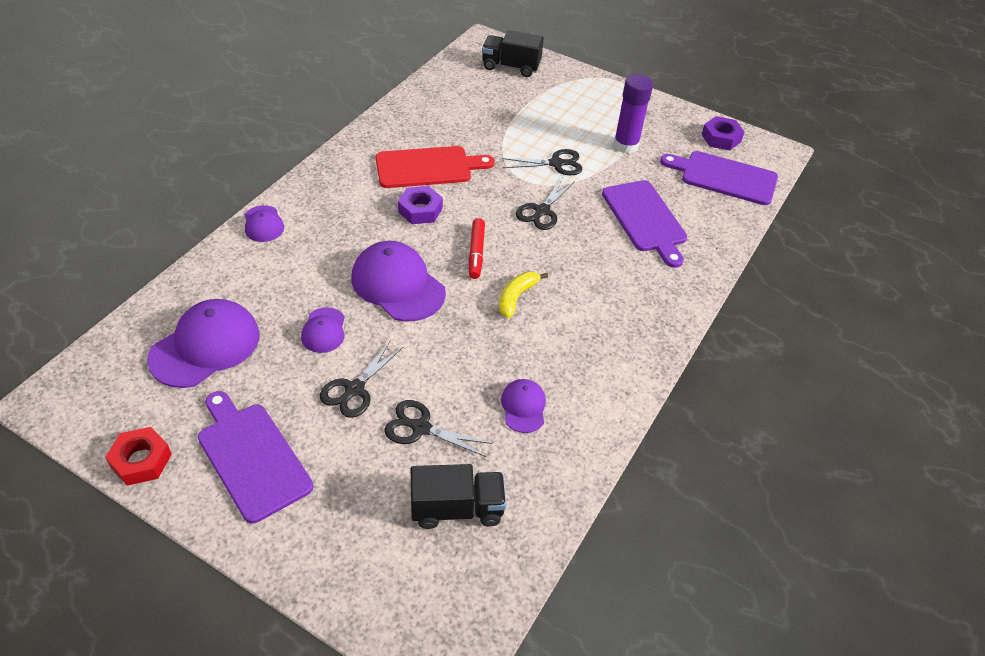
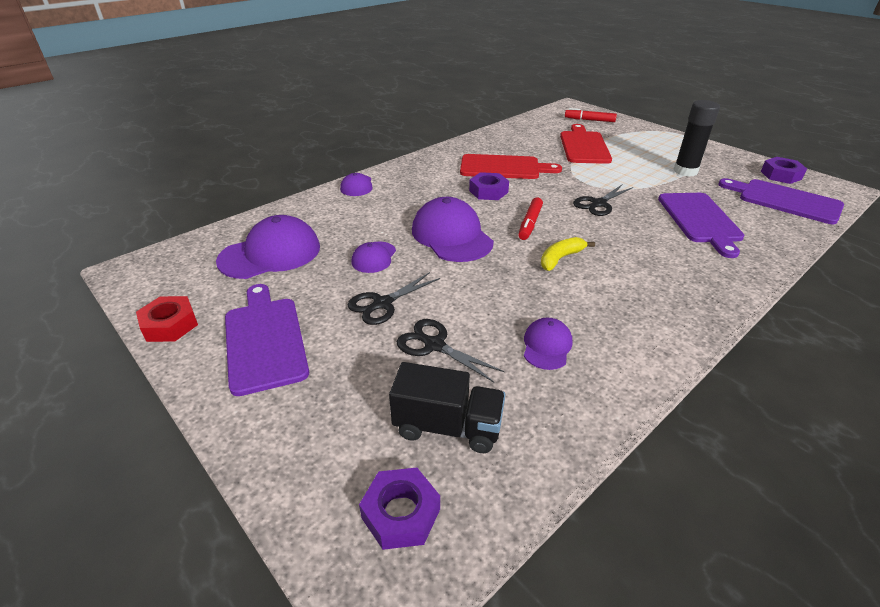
camera: 20 degrees right, 10 degrees down
(441, 592) = (401, 513): none -> purple nut
(511, 67) = (589, 120): black truck -> red marker
(512, 117) = (584, 146): none -> red cutting board
(556, 163) = (618, 176): black scissors -> none
(626, 145) = (685, 171): purple glue stick -> black glue stick

